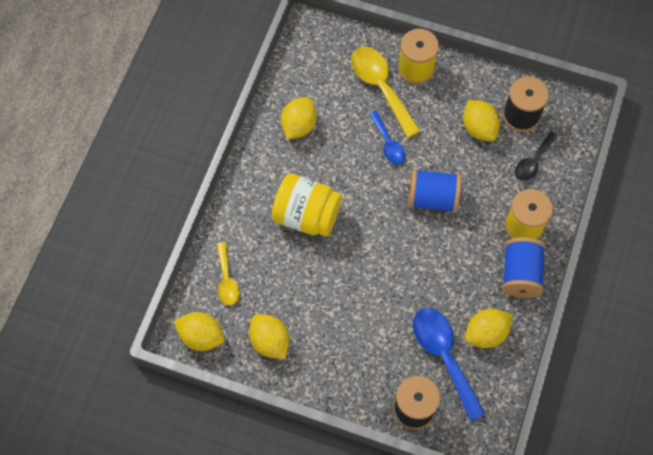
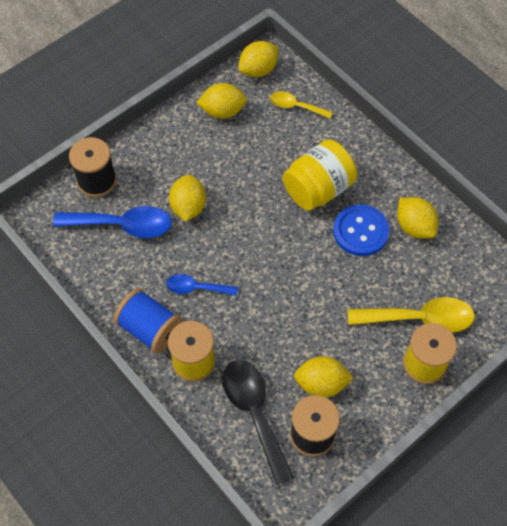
camera: 120 degrees right, 5 degrees down
(328, 163) = (360, 231): none -> blue button
(388, 143) = (352, 292): blue spoon -> blue spoon (196, 288)
(433, 198) = (272, 298): blue spool -> none
(486, 333) = (117, 268): yellow lemon -> yellow lemon (188, 207)
(533, 161) = (254, 413): black spoon -> black spoon, size x1.71

